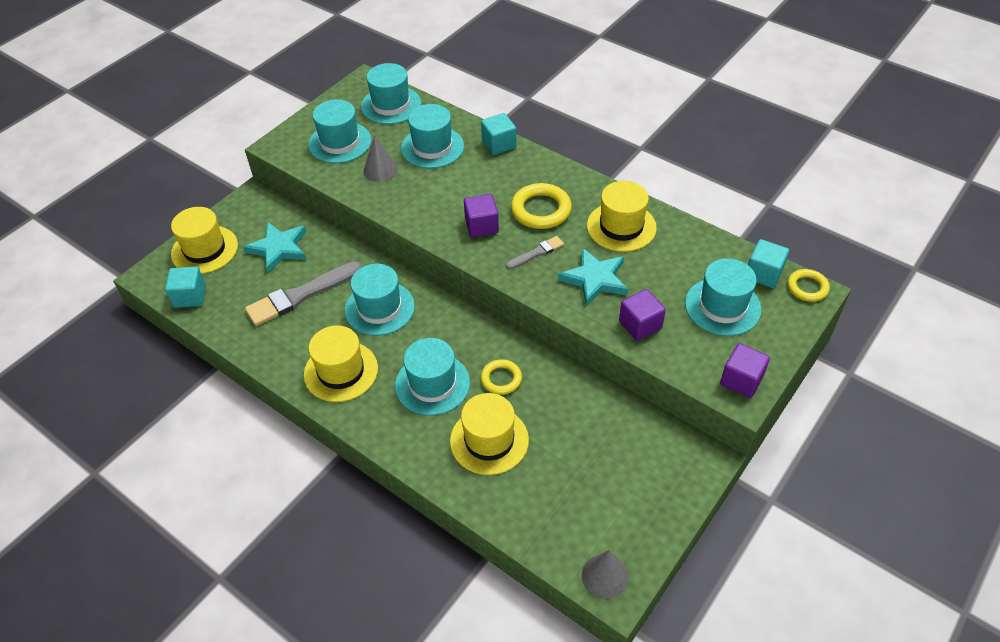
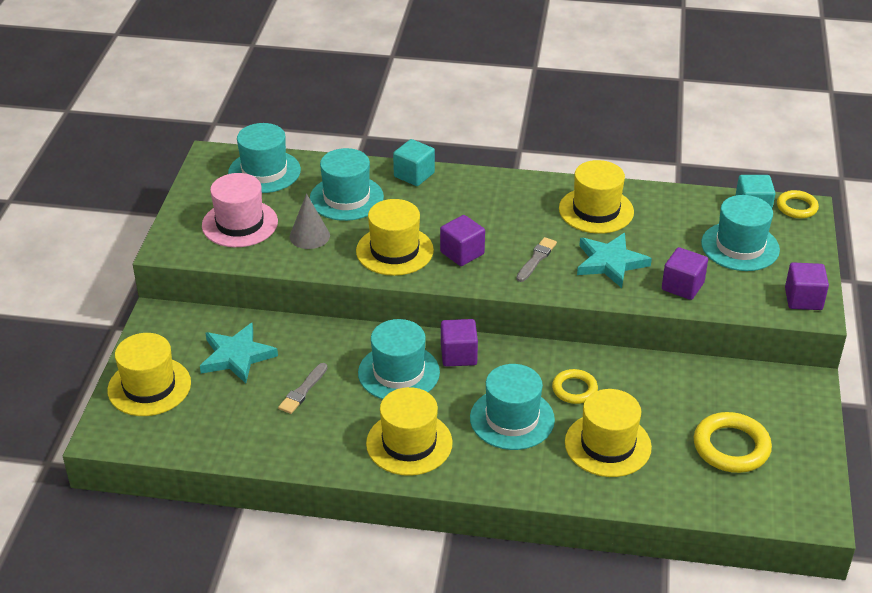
camera: 30 degrees left, 10 degrees down
(190, 296) = (175, 437): turquoise cube -> none
(301, 295) = (303, 390): grey brush -> grey brush, size x0.52
(340, 142) = (240, 224): turquoise hat -> pink hat
(432, 205) = (394, 251): none -> yellow hat
(435, 311) = (458, 355): none -> purple cube
(541, 210) = (508, 220): yellow ring -> yellow ring (731, 447)
(605, 576) = (799, 509): grey cone -> none

